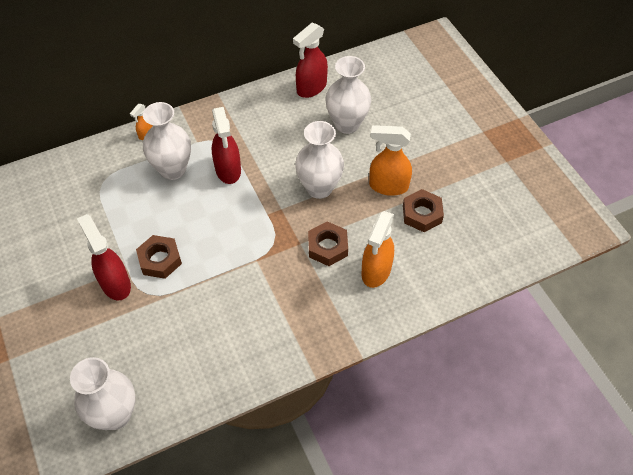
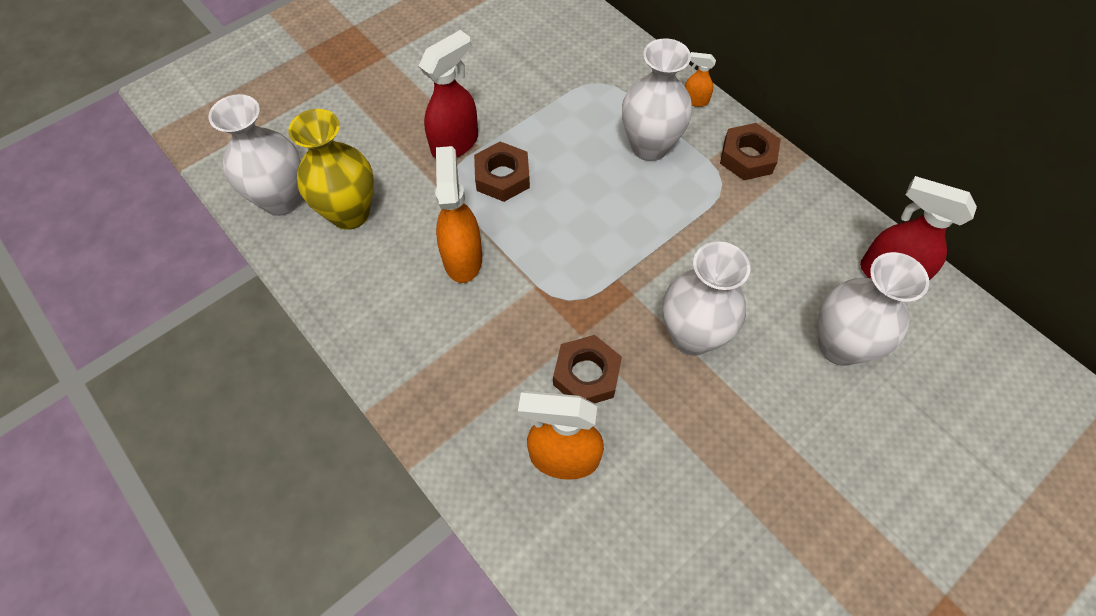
camera: 75 degrees right, 5 degrees up
(150, 366) = (350, 213): none -> yellow vase
(228, 170) = (674, 209): red spray bottle -> none
(388, 186) = (738, 440): orange spray bottle -> orange spray bottle (462, 258)
(422, 214) = (702, 510): brown nut -> brown nut (747, 157)

